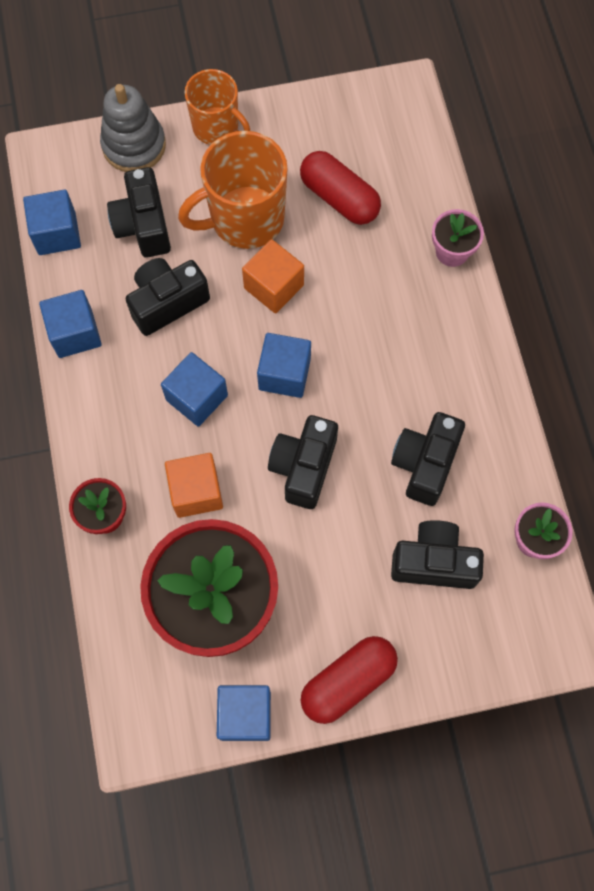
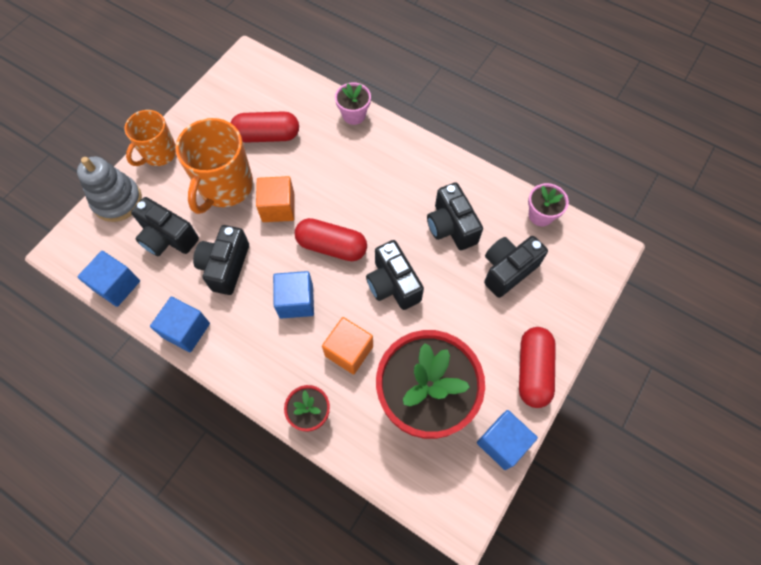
camera: 45 degrees left, 5 degrees down
(217, 128) = (159, 154): orange mug -> orange mug turned 135 degrees clockwise
(284, 374) = (331, 246): blue cube -> red capsule

